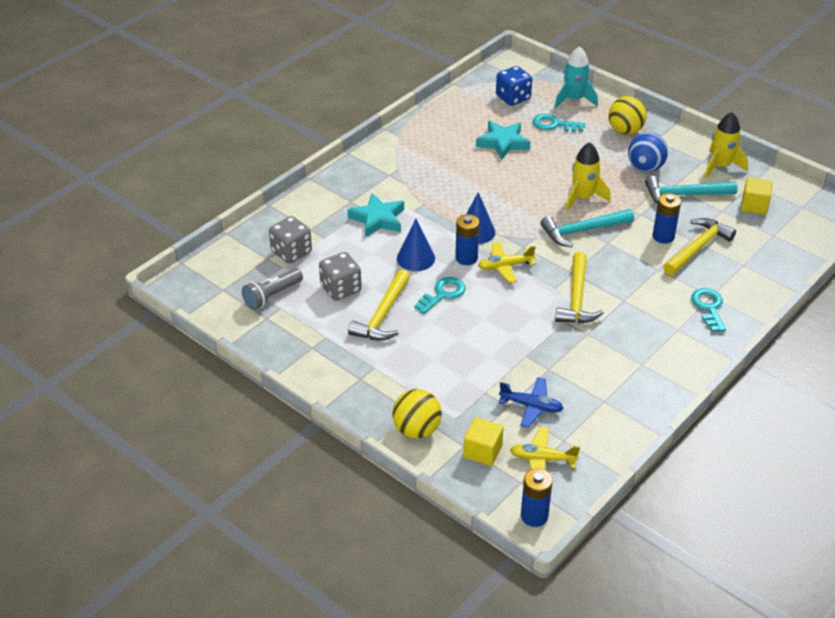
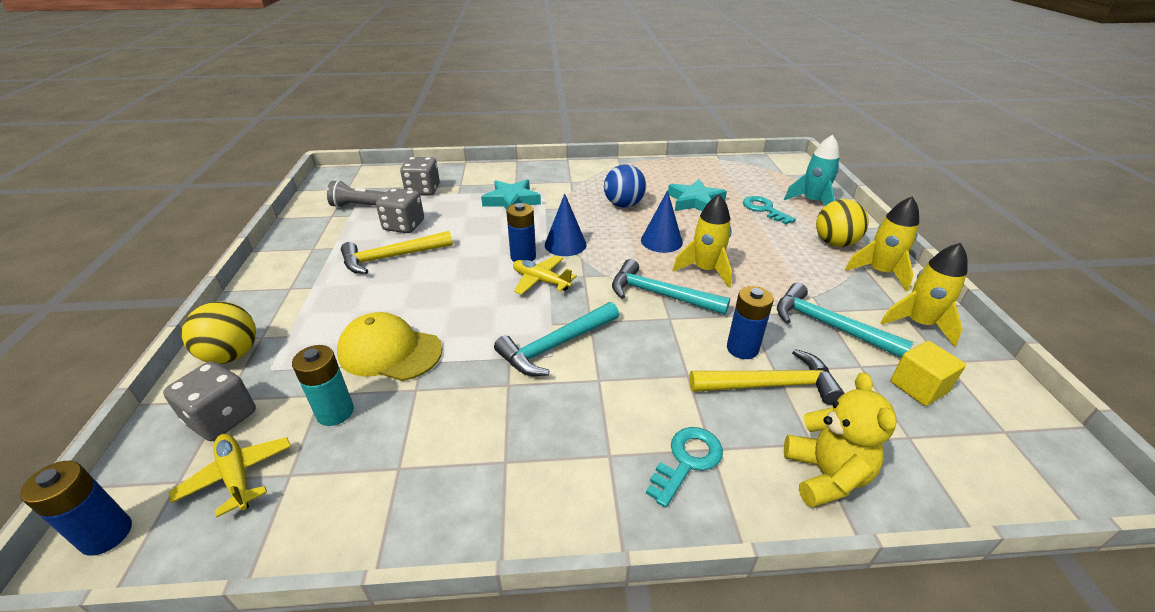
camera: 45 degrees right, 5 degrees down
(415, 258) = (488, 236): blue cone -> blue cone (661, 241)
(443, 294) = (457, 270): turquoise key -> none
(482, 451) = (222, 418): yellow cube -> grey dice
(499, 363) = (389, 351): none -> yellow cap
(513, 98) = (754, 179): blue dice -> none
(531, 406) = (335, 412): blue plane -> turquoise battery
(577, 298) = (556, 346): yellow hammer -> turquoise hammer
(645, 168) = (813, 280): blue ball -> blue ball (623, 205)
(670, 140) = (880, 272): none -> yellow rocket
(762, 275) = (825, 475): none -> yellow teddy bear

